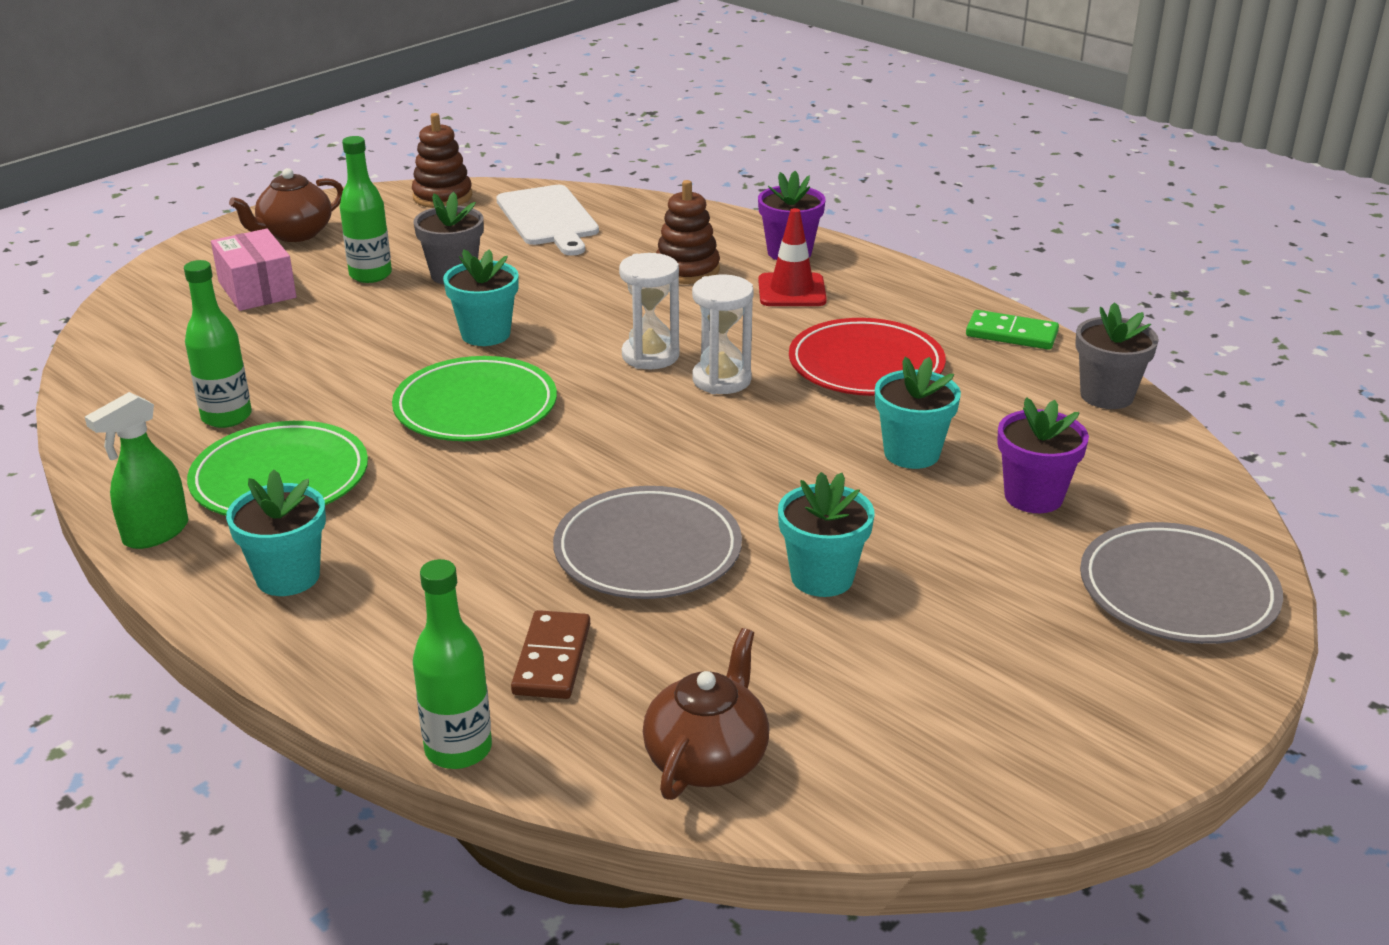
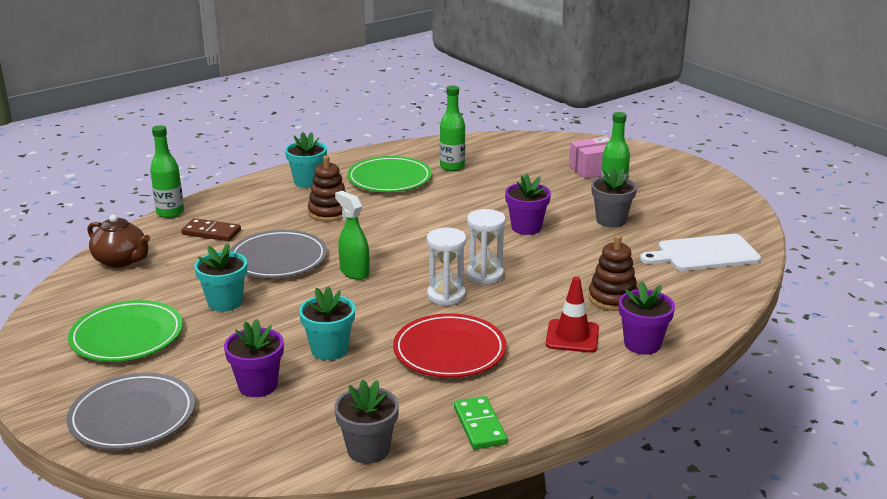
camera: 100 degrees right, 5 degrees down
(155, 533) = (356, 157): green spray bottle -> green spray bottle (354, 272)
(294, 234) = (674, 177): brown teapot -> none
(442, 196) = (740, 219): brown stacking toy -> brown stacking toy (329, 212)
(475, 407) = (440, 223): green plate -> green plate (127, 336)
(485, 334) = (526, 227): turquoise flower pot -> purple flower pot
(1011, 334) = (480, 425): green domino -> green domino turned 45 degrees counterclockwise

